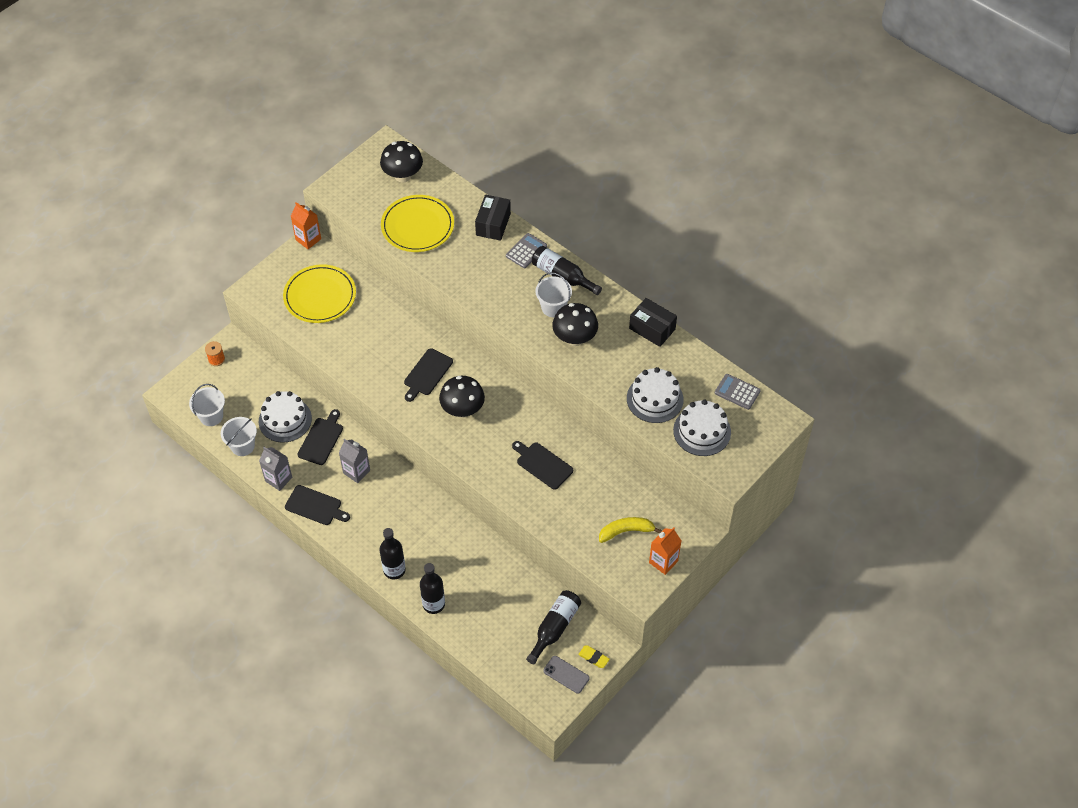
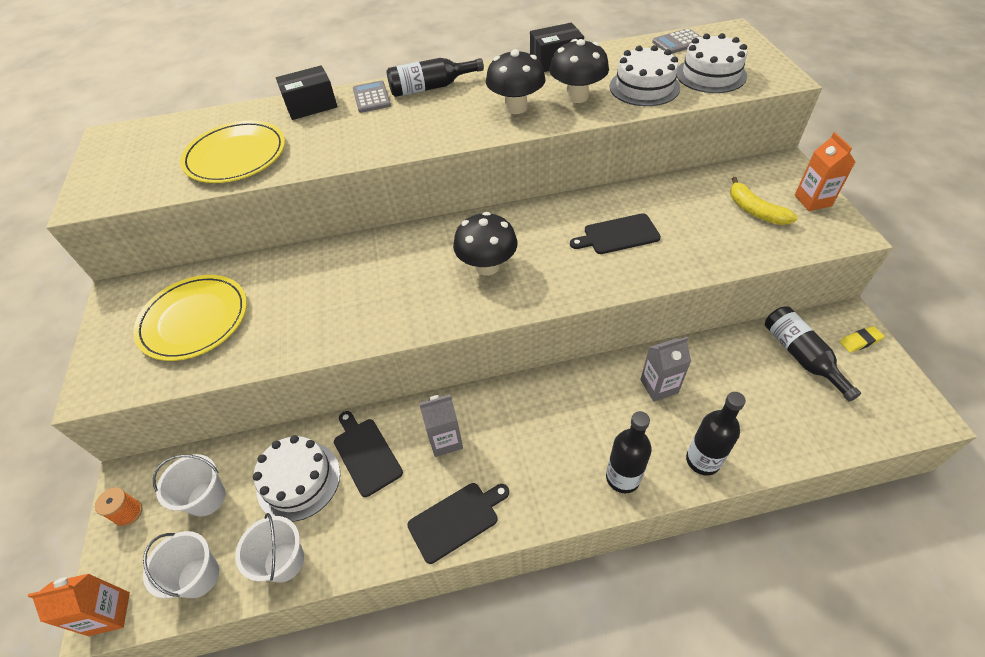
camera: 50 degrees left, 5 degrees down
(278, 479) = (377, 543): grey carton -> grey carton (659, 386)
(308, 239) = (111, 291): orange carton -> orange carton (109, 613)
(403, 176) = (161, 140): black mushroom -> black mushroom (577, 96)
(427, 374) = (409, 274): black cutting board -> none
(493, 224) = (311, 105): black box -> black box turned 75 degrees counterclockwise
(553, 307) = (461, 106): white bucket -> white bucket (206, 498)
(566, 674) = (875, 376): grey phone -> none
(626, 531) = (755, 210): yellow banana -> yellow banana turned 60 degrees counterclockwise

